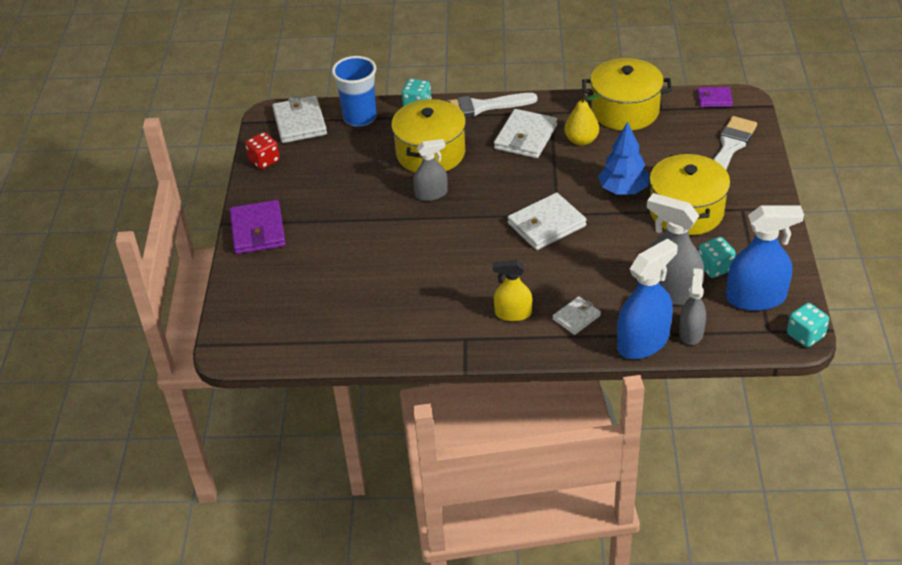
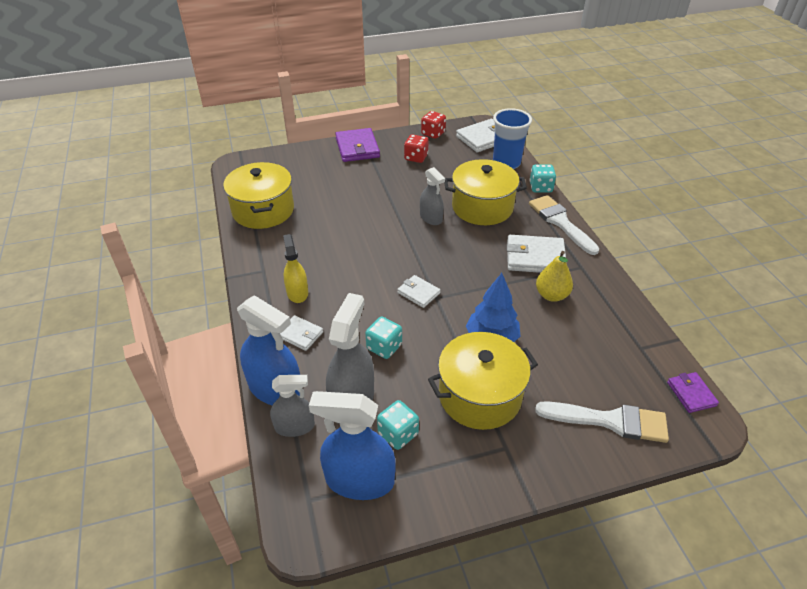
camera: 70 degrees right, 0 degrees up
(258, 230) = (357, 148): purple wallet -> purple wallet turned 75 degrees counterclockwise
(309, 184) = (416, 157): none -> red dice
(546, 224) = (418, 293): white wallet -> white wallet, size x0.57
(625, 111) = (618, 320): yellow pot -> yellow pot (263, 210)
(755, 298) = (359, 480): blue spray bottle -> blue spray bottle turned 120 degrees clockwise
(805, 335) = (307, 541): turquoise dice -> turquoise dice (384, 347)

